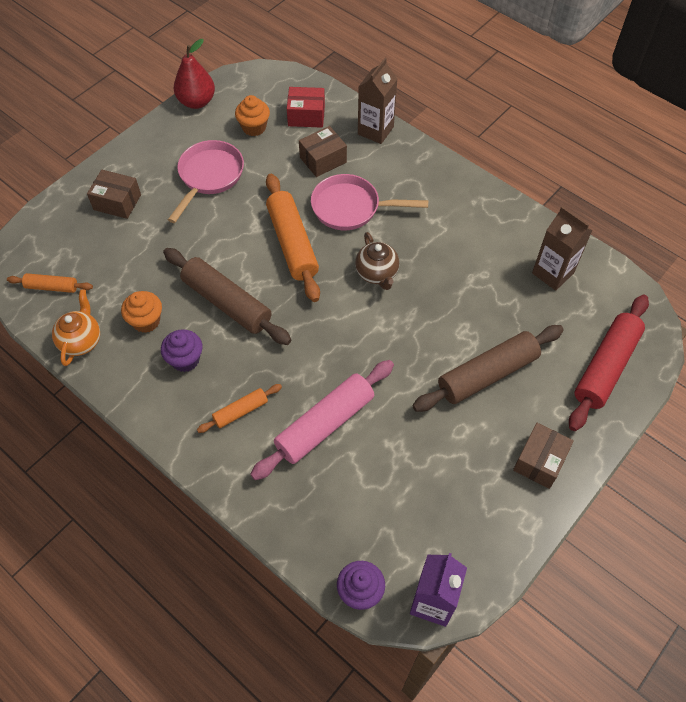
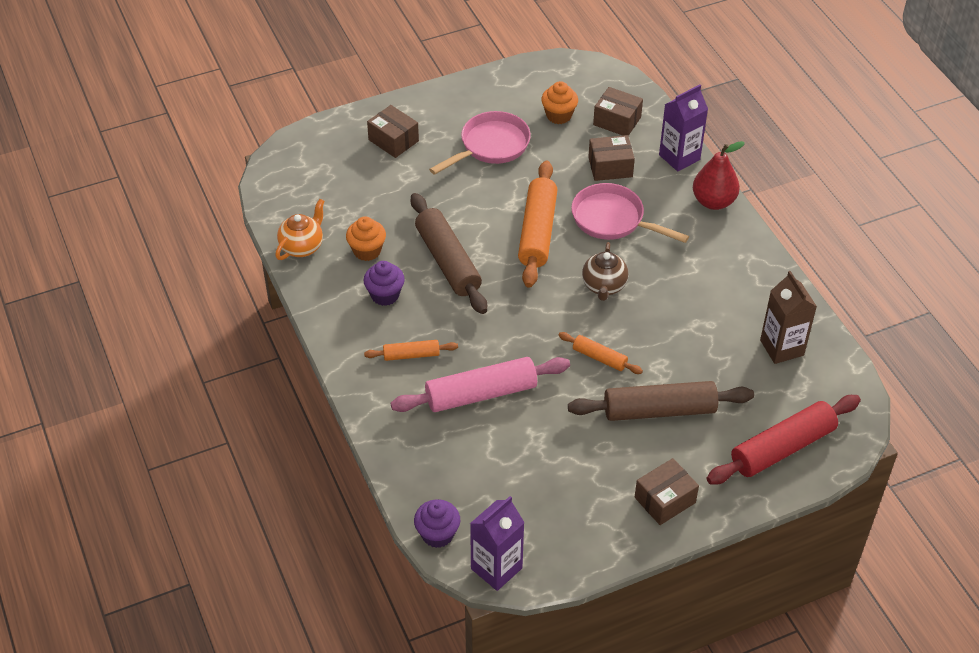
camera: 25 degrees right, 10 degrees down
(52, 287) = (299, 193): orange rolling pin -> orange rolling pin (599, 357)
(197, 102) = (516, 74): red pear -> red pear (713, 201)
(306, 116) = (617, 121): red box -> brown box
(375, 130) = (679, 157): brown carton -> purple carton

